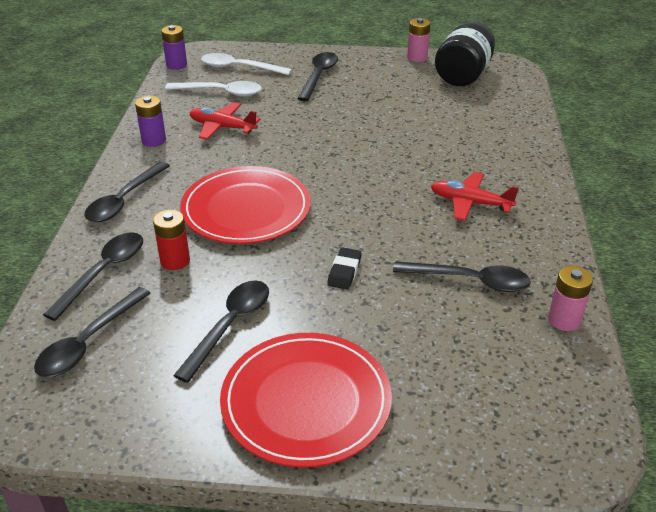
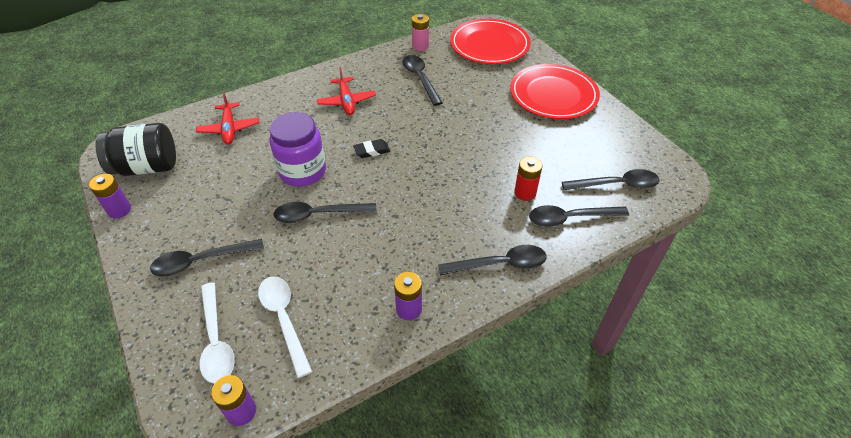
camera: 125 degrees left, 10 degrees up
(222, 127) = (349, 274): red plane -> red plane (229, 129)
(230, 326) = (543, 140): black spoon -> black spoon (318, 215)
(246, 209) = (444, 191): red plate -> red plate (489, 45)
(344, 272) = (458, 121): black eraser -> black eraser (372, 151)
(373, 141) = (302, 171): none -> purple jar
(417, 57) = (119, 210): pink battery -> purple battery

